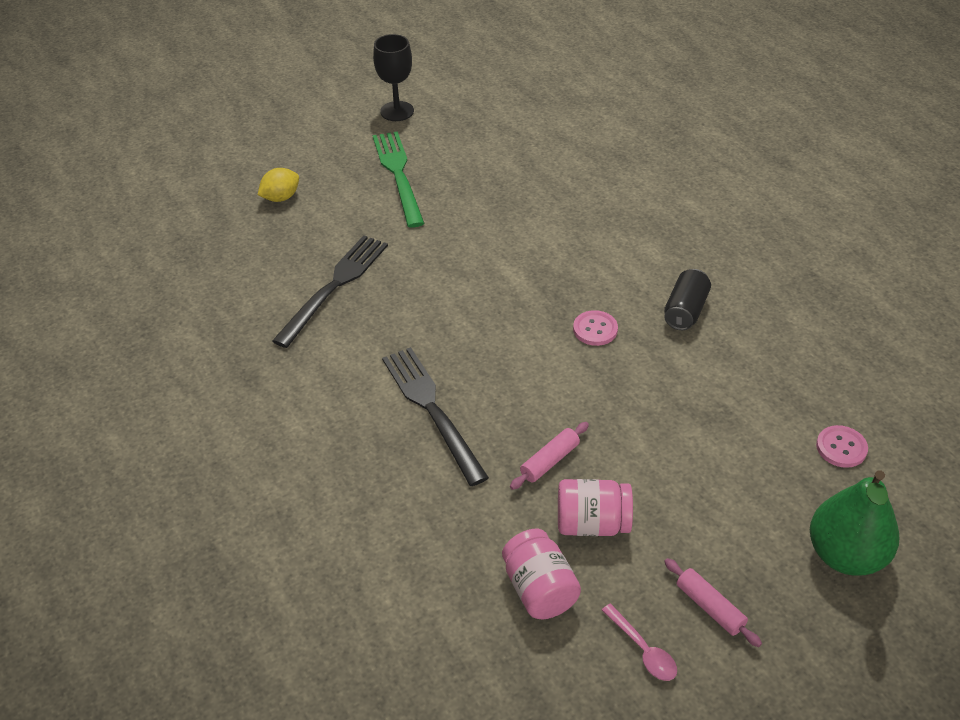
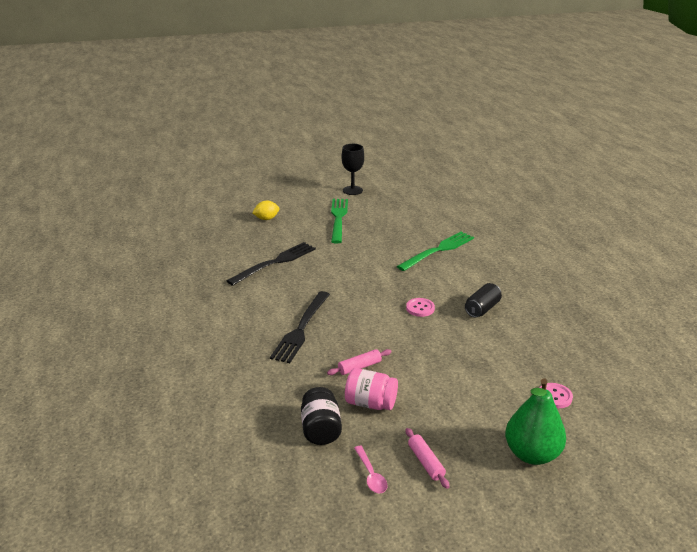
camera: 15 degrees right, 15 degrees down
(432, 409) = (301, 329): black fork -> black fork turned 150 degrees counterclockwise
(539, 589) = (321, 429): pink jar -> black jar
(579, 210) = (438, 250): none -> green fork

